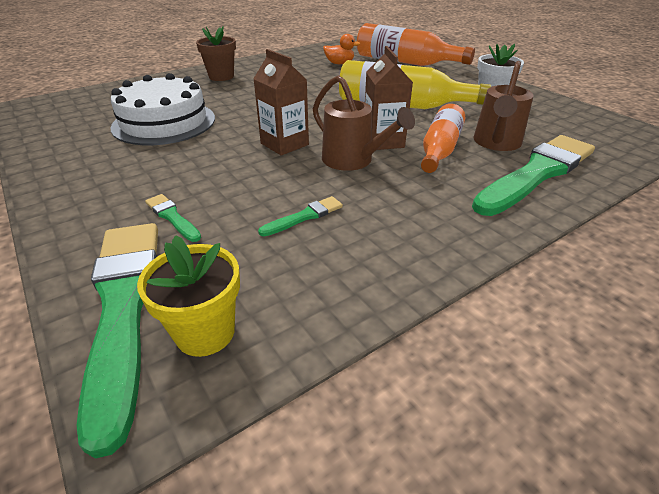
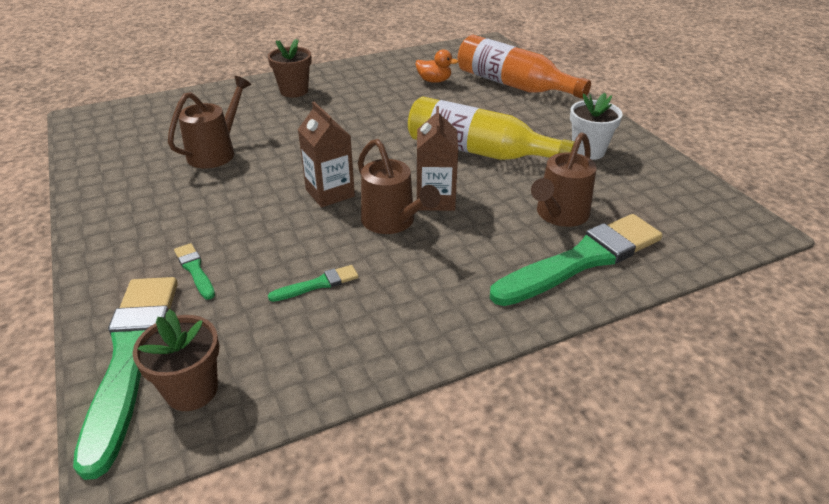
camera: 10 degrees right, 0 degrees up
(164, 122) = (216, 152): white cake -> brown watering can
(205, 332) = (192, 390): yellow flower pot -> brown flower pot
(440, 149) = (492, 217): orange bottle -> none

